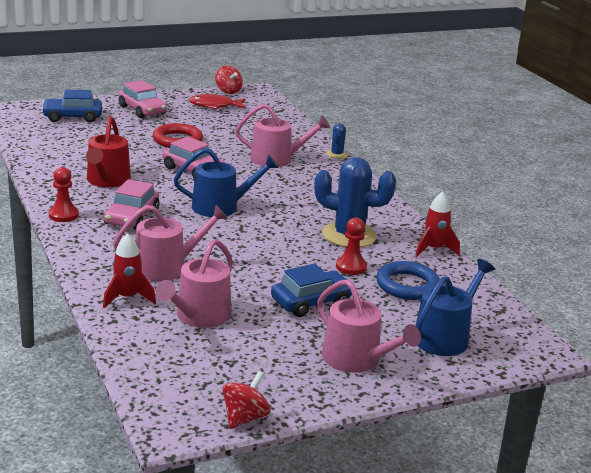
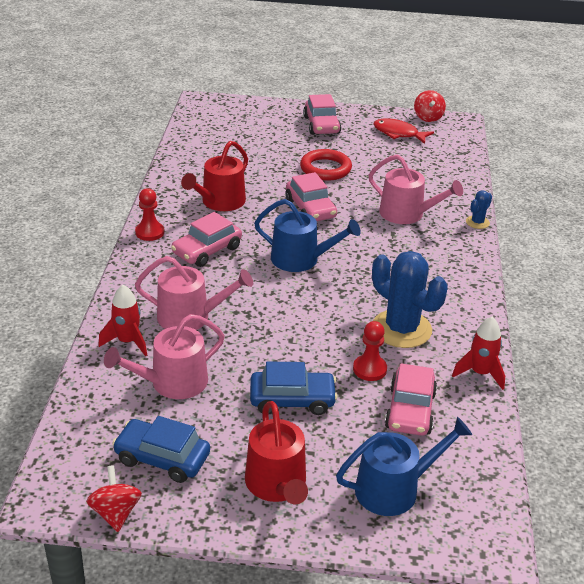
camera: 30 degrees right, 10 degrees up
(72, 117) = (249, 121): blue car -> blue car (162, 458)
(244, 418) = (116, 513): red spinning top -> red spinning top turned 75 degrees counterclockwise
(356, 360) = (277, 485): pink watering can -> red watering can
(407, 285) = (410, 410): blue ring -> pink car

